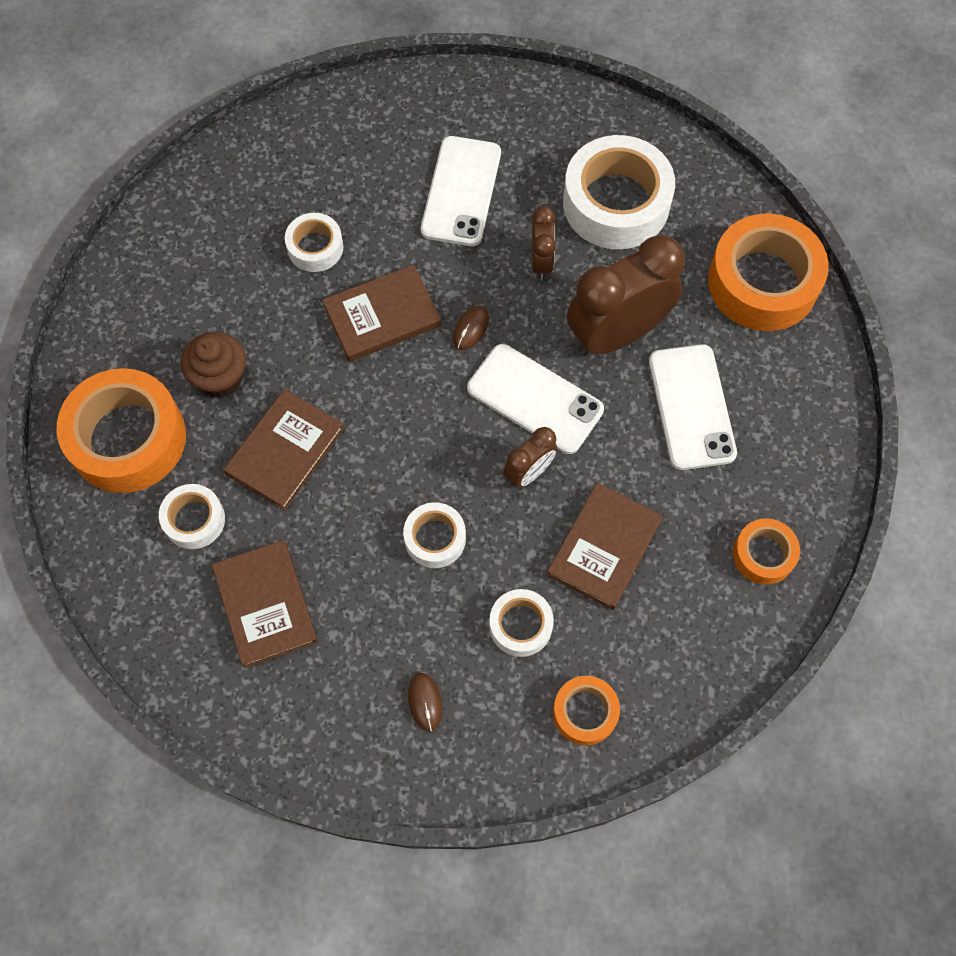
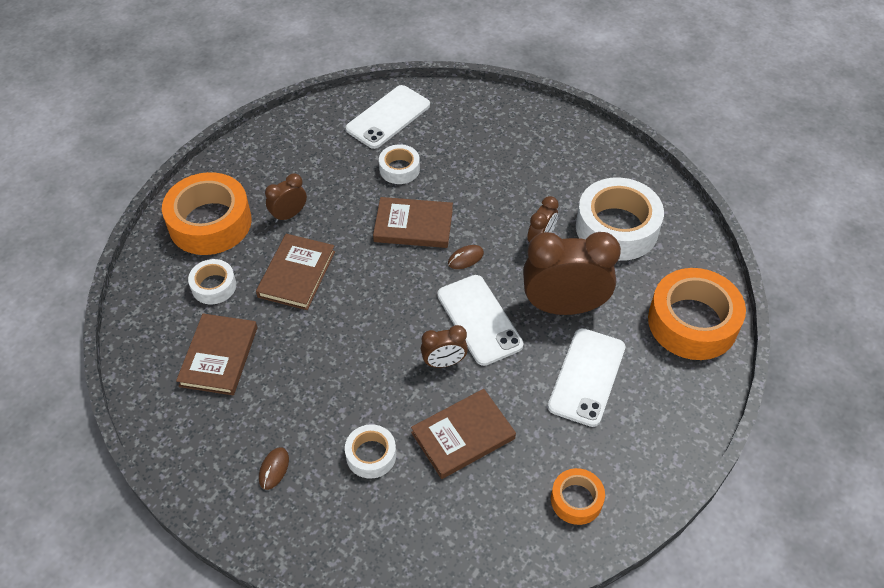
camera: 30 degrees right, 15 degrees down
(221, 378) = (289, 215): brown cupcake -> brown clock
(285, 451) = (296, 274): brown book -> brown book turned 45 degrees counterclockwise
(435, 538) = (353, 371): white tape -> none
(461, 191) = (515, 177): white phone -> white phone (388, 117)
(585, 712) = (375, 535): orange tape -> none

